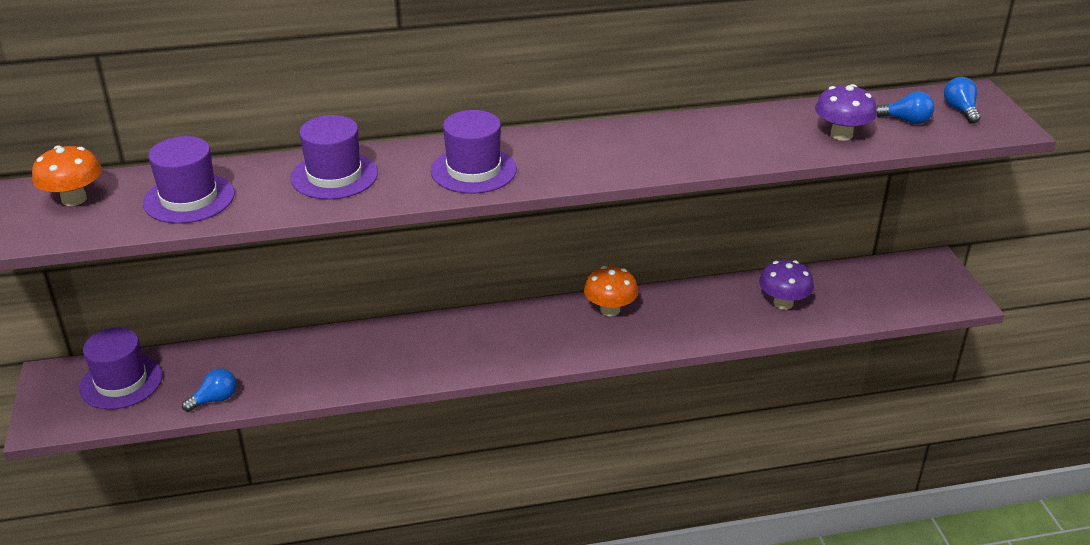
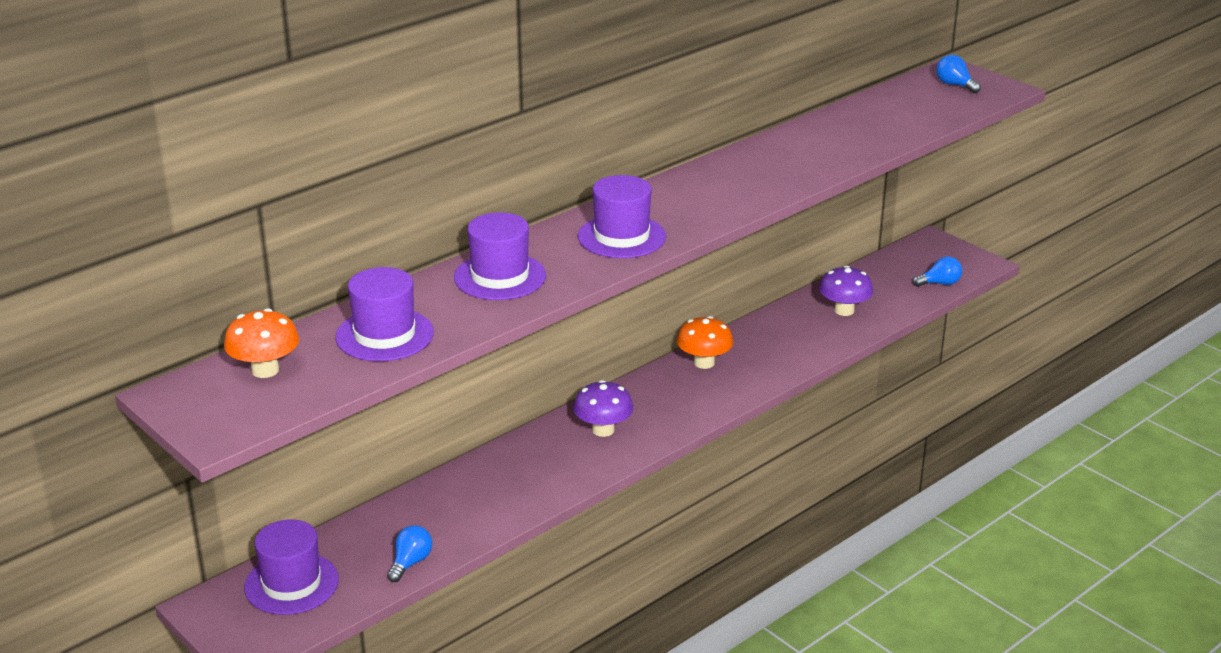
camera: 30 degrees left, 5 degrees down
(841, 134) = (888, 127): purple mushroom -> purple mushroom (603, 430)
(906, 120) = (924, 103): blue light bulb -> blue light bulb (940, 283)

